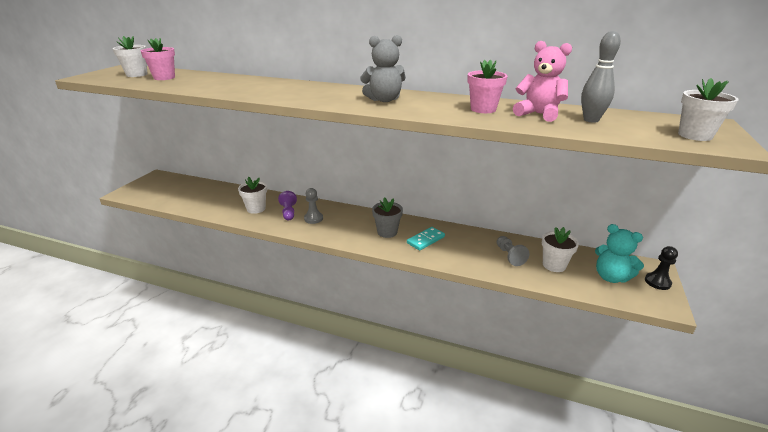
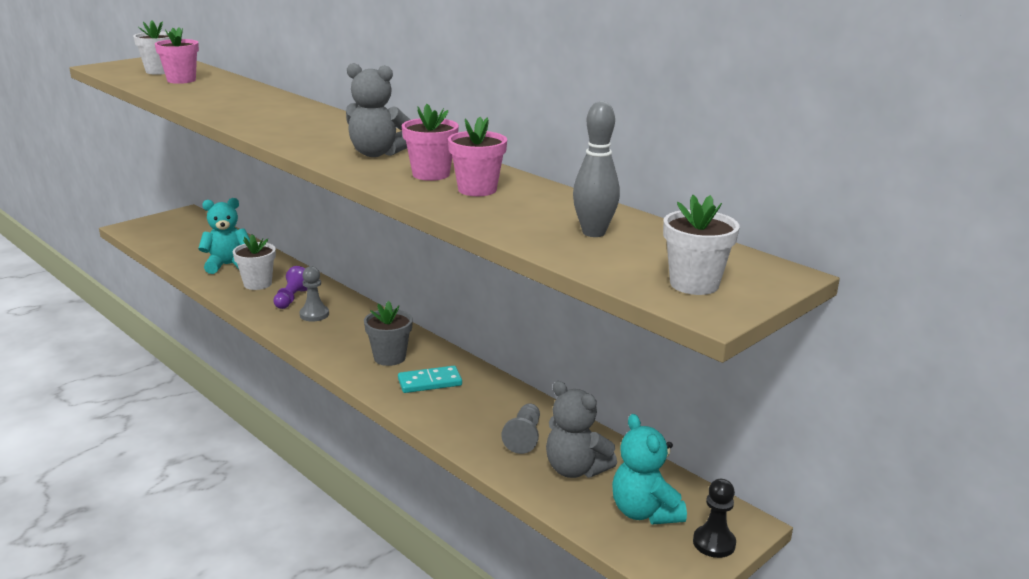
camera: 25 degrees right, 5 degrees down
(223, 202) = (228, 265): none -> turquoise teddy bear
(440, 106) = (431, 174): none -> pink flower pot
(538, 114) = (538, 210): pink teddy bear -> none
(554, 265) = (575, 469): white flower pot -> grey teddy bear

